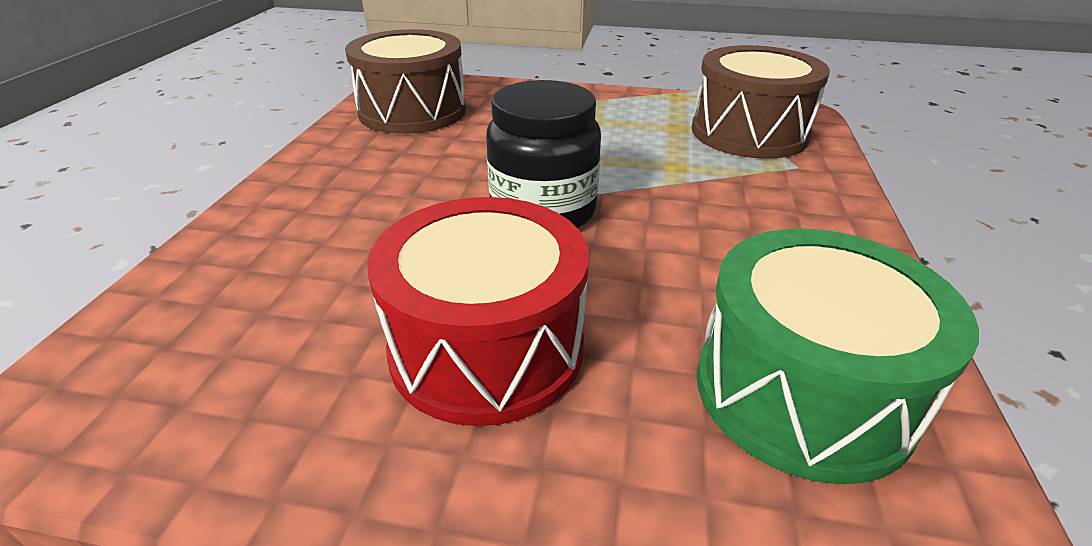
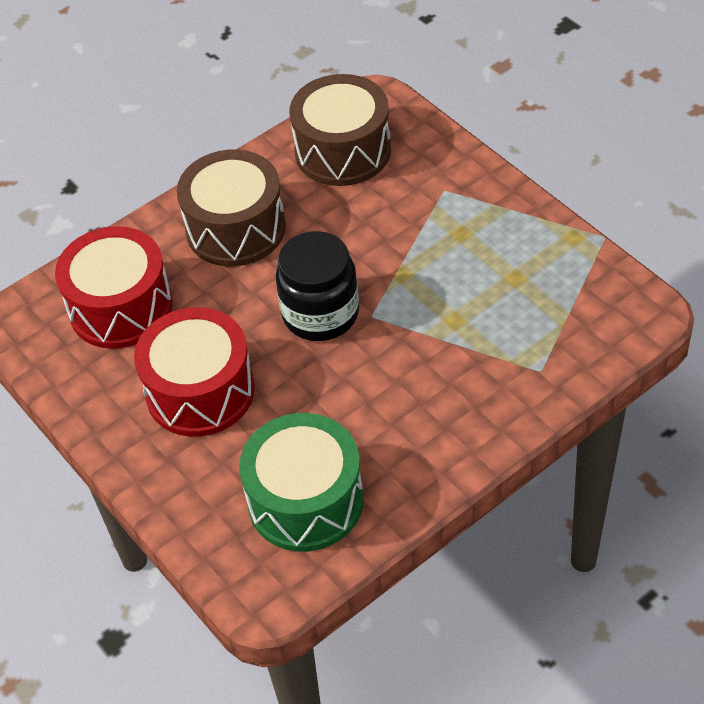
camera: 45 degrees right, 15 degrees up
(254, 314) = (120, 307): none -> red drum
(749, 133) = (560, 315): brown drum -> brown drum (236, 228)

